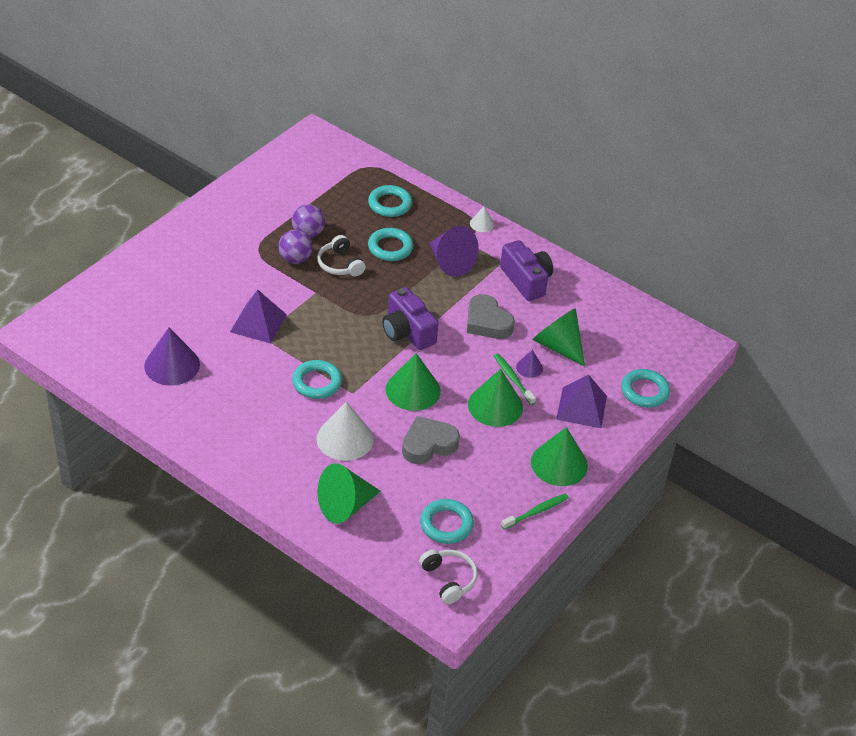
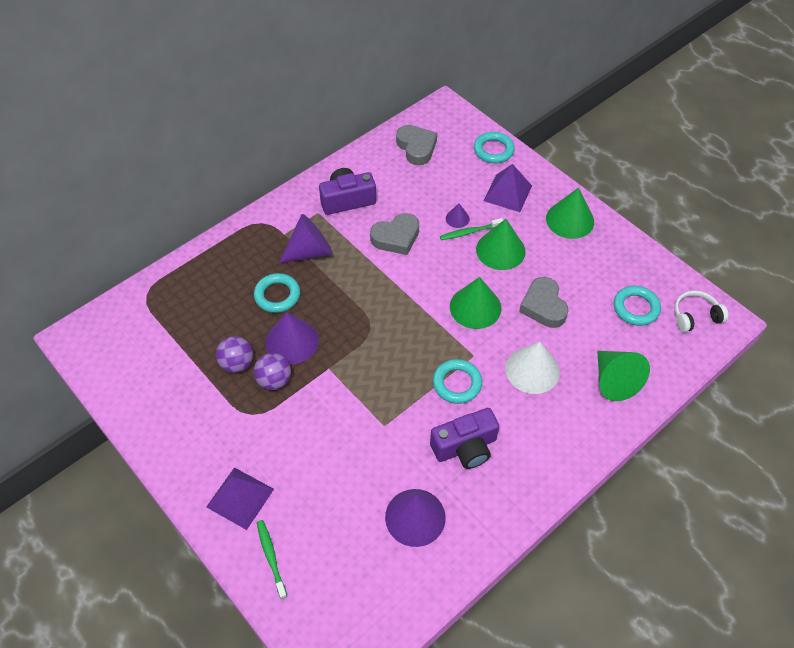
camera: 75 degrees left, 10 degrees up
(258, 323) = (364, 426): purple pyramid -> purple pyramid (240, 497)
(340, 264) = (292, 341): white headphones -> purple cone
(390, 204) = (212, 286): turquoise ring -> none
(407, 332) = (398, 299): purple camera -> purple camera (465, 447)
(482, 224) = (262, 218): white cone -> none
(536, 512) = (621, 244): green toothbrush -> green toothbrush (271, 557)
(558, 346) = (433, 194): green cone -> none
(623, 326) = (416, 147): none -> grey heart

